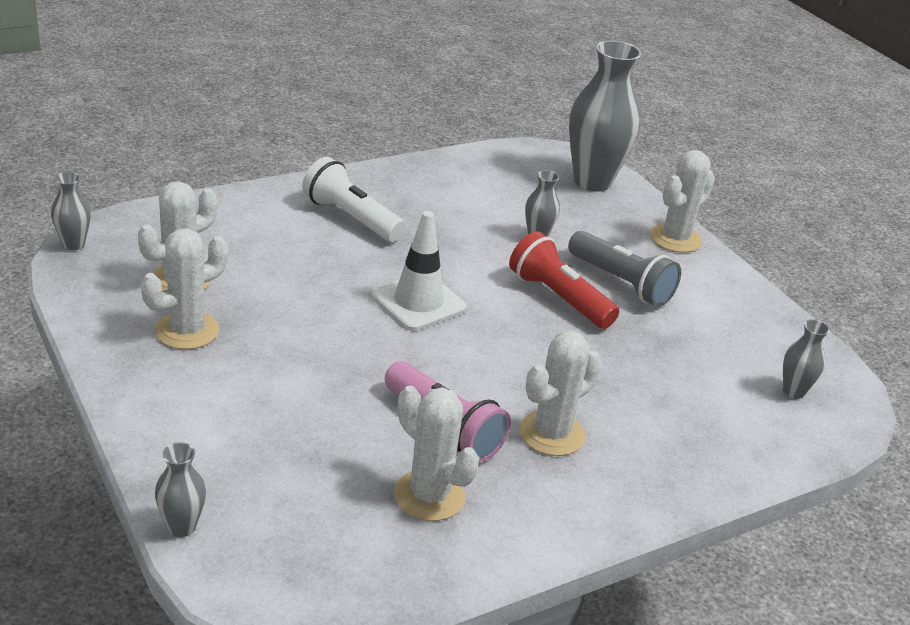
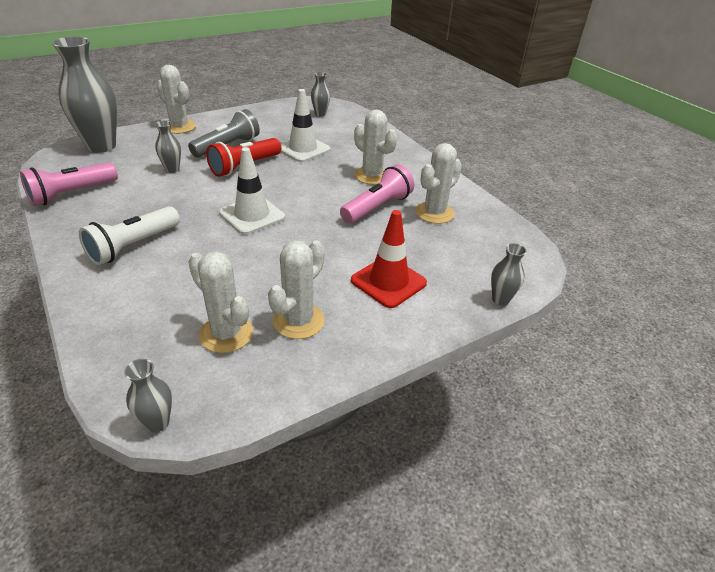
camera: 90 degrees left, 5 degrees up
(187, 330) = (298, 321): white cactus -> white cactus turned 75 degrees clockwise
(247, 414) = (388, 282): none -> red traffic cone
(464, 172) = (71, 194): none -> pink flashlight
(634, 360) = (303, 149): none -> white traffic cone

